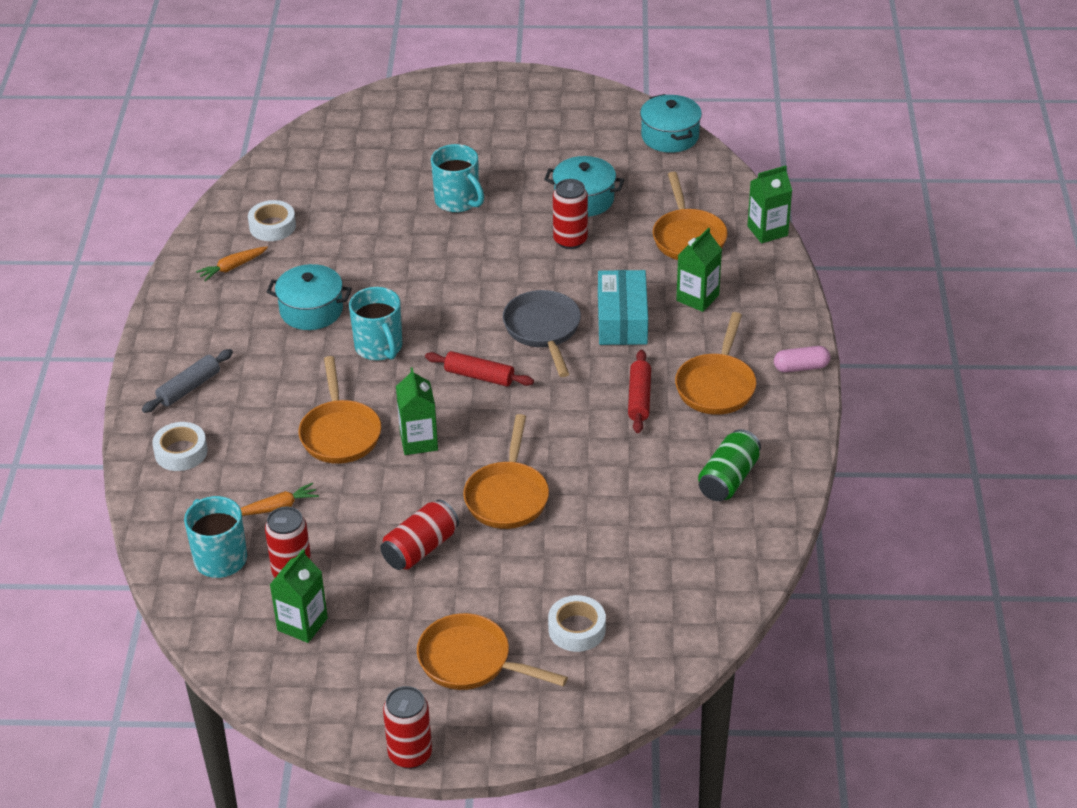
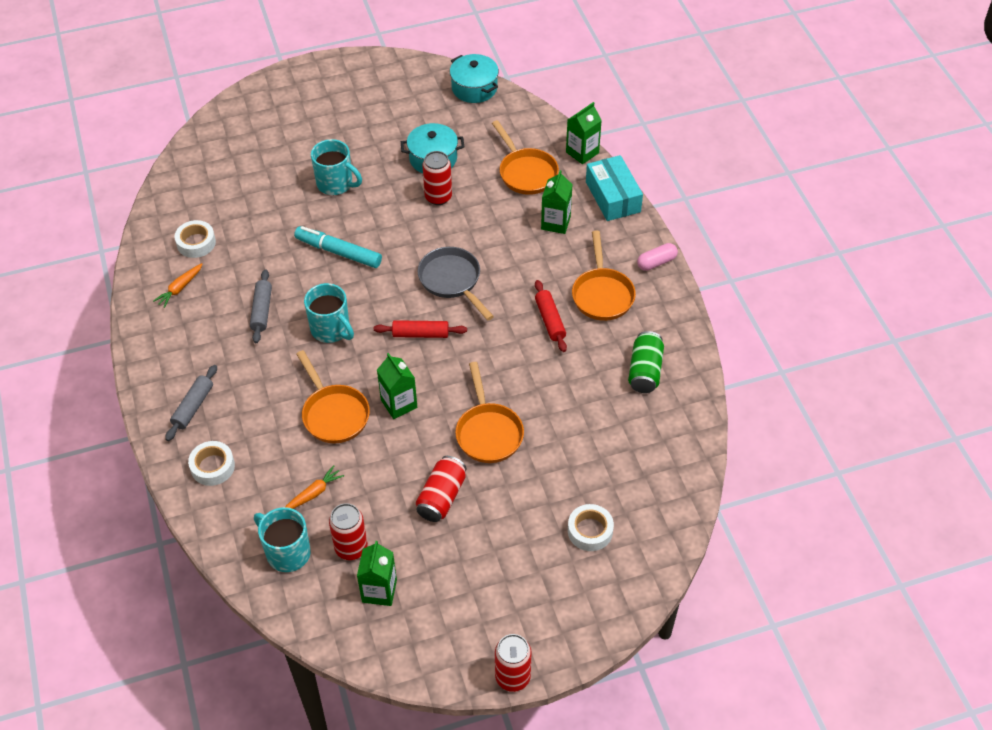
camera: 20 degrees left, 10 degrees up
(311, 310) = (262, 310): turquoise pot -> grey rolling pin
(427, 271) = (339, 252): none -> turquoise marker
(471, 661) = (523, 583): orange pan -> none
(622, 320) = (508, 256): turquoise box -> turquoise box (613, 197)

